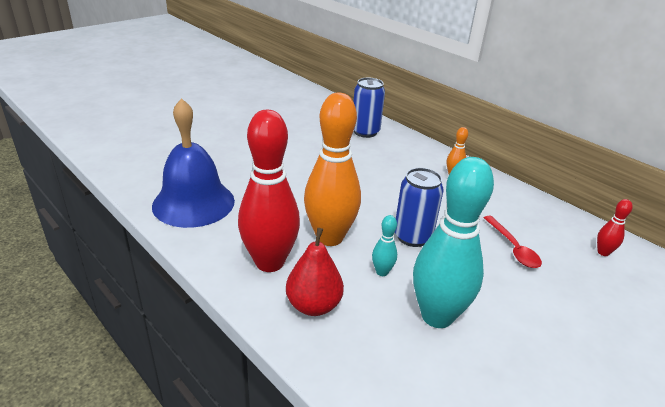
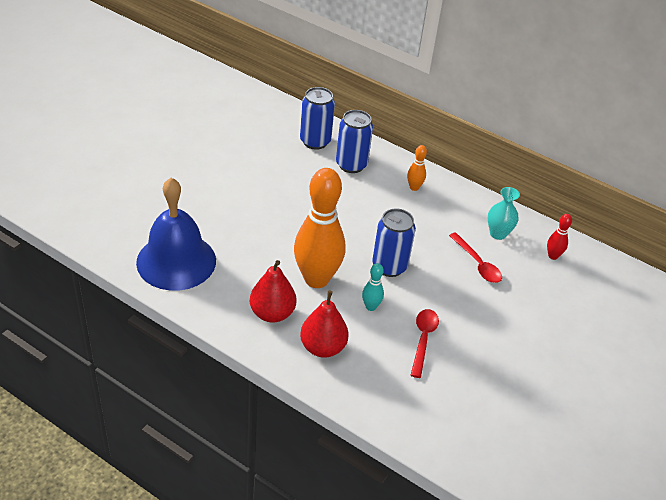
camera: 15 degrees left, 10 degrees up
(269, 262) = (272, 313): red bowling pin -> red pear
(394, 151) = (351, 165): none -> blue can
(437, 316) = (423, 340): turquoise bowling pin -> red spoon
(539, 223) = (498, 233): none -> turquoise vase

